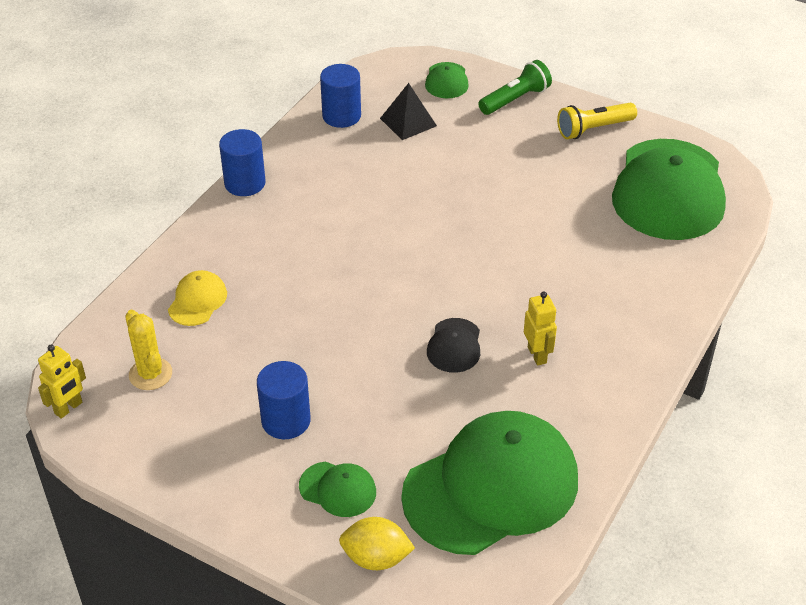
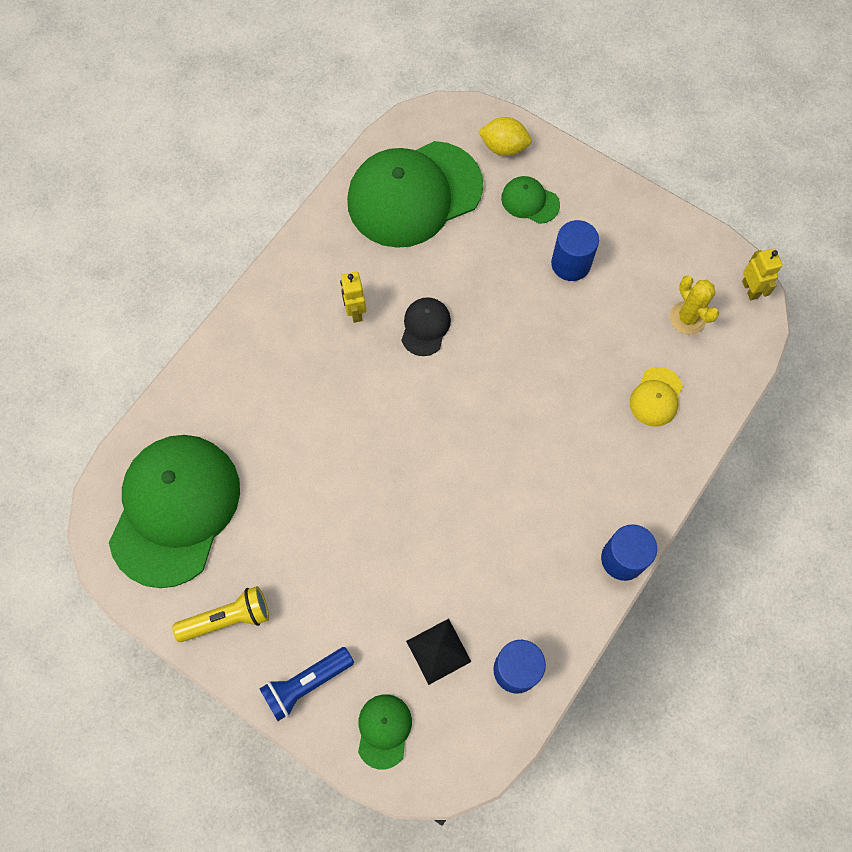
camera: 175 degrees left, 25 degrees up
(68, 408) = (750, 289): yellow robot -> yellow robot turned 120 degrees clockwise
(515, 99) = (306, 684): green flashlight -> blue flashlight

